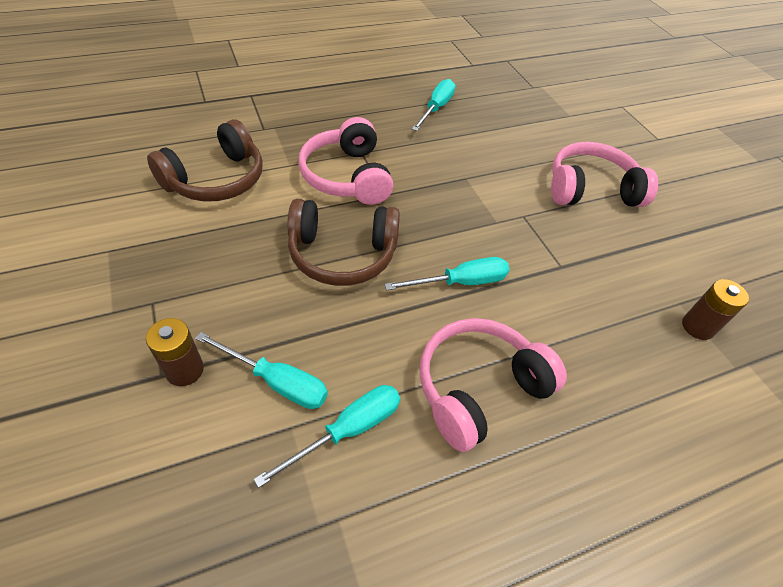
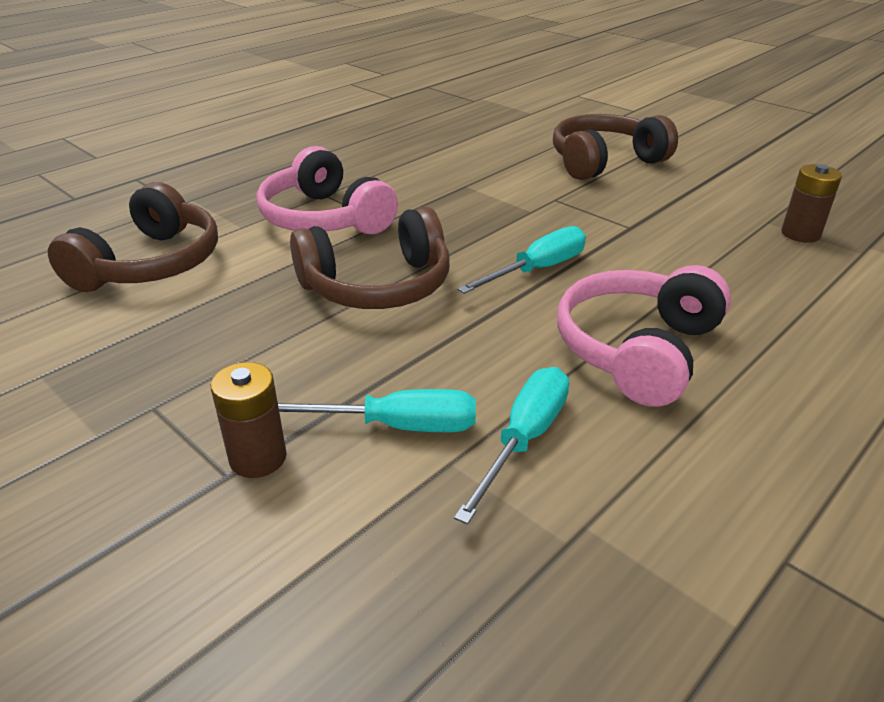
camera: 20 degrees left, 15 degrees down
(436, 108) = (382, 139): turquoise screwdriver -> none
(591, 189) = (604, 162): pink headphones -> brown headphones

